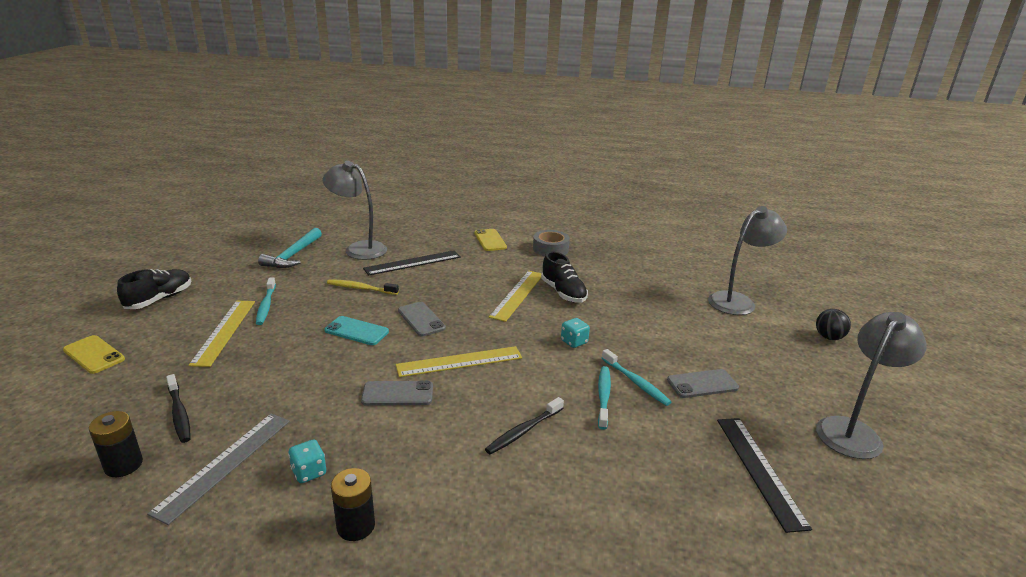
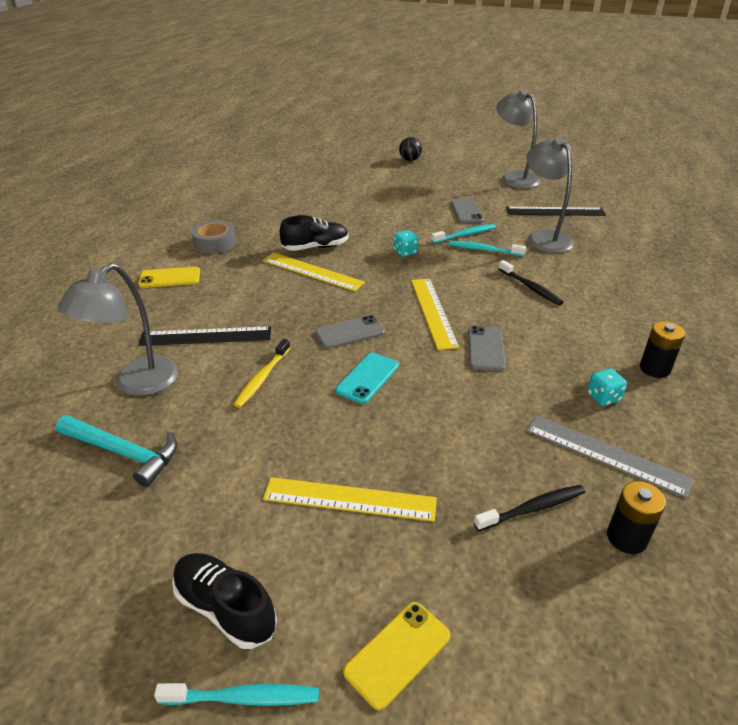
camera: 80 degrees left, 10 degrees up
(266, 305) = (285, 464): turquoise toothbrush -> turquoise toothbrush (243, 697)
(413, 263) = (206, 336): black ruler -> black ruler turned 75 degrees counterclockwise
(738, 301) = (352, 177): grey lamp -> grey lamp (543, 238)

